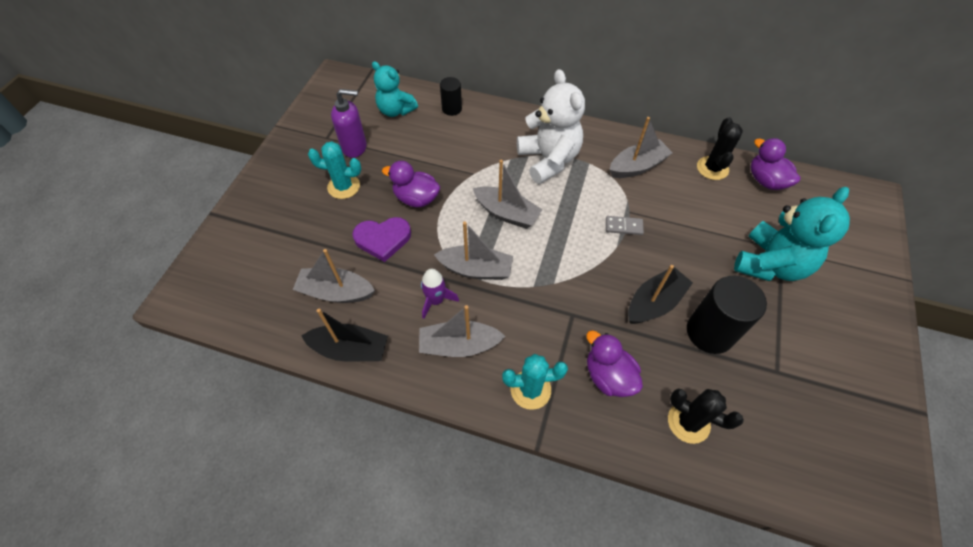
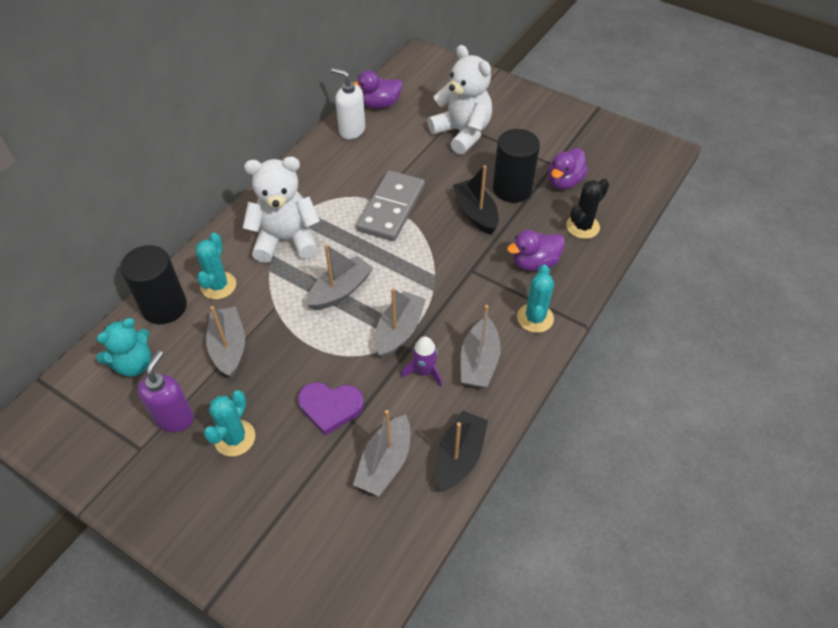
camera: 75 degrees left, 5 degrees down
(383, 239) = (330, 407): purple heart -> purple heart turned 90 degrees clockwise
(416, 198) = (286, 366): purple duck -> purple duck (564, 181)
(452, 109) = (164, 307): black cylinder -> black cylinder, size x1.80
(483, 132) = (218, 285): none -> turquoise cactus
(623, 226) = (391, 208): grey domino -> grey domino, size x2.35
(637, 166) = (326, 178): grey boat -> grey boat (229, 347)
(712, 168) = (351, 130): black cactus -> white soap dispenser
(770, 264) = (462, 133): turquoise teddy bear -> white teddy bear

